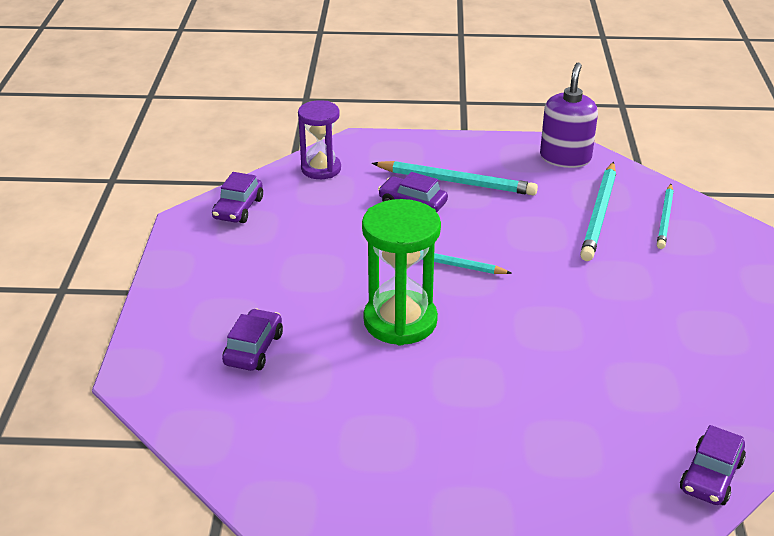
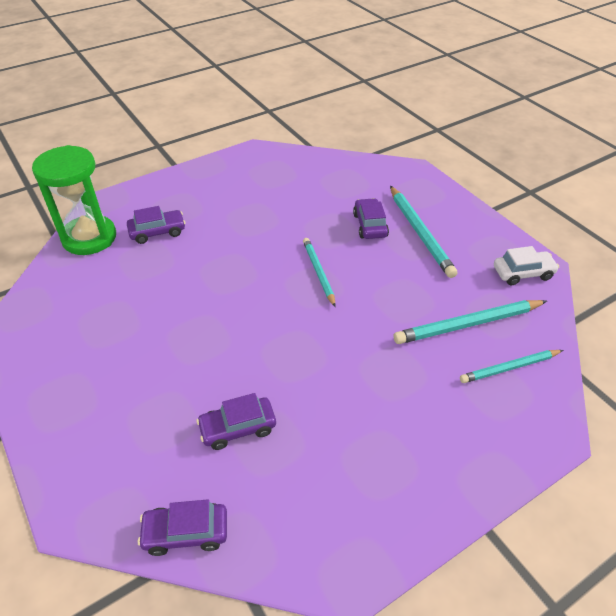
camera: 55 degrees right, 10 degrees up
(238, 209) = (285, 162): purple car -> purple car (238, 428)
(321, 169) = (363, 171): purple hourglass -> none
(400, 321) = (235, 278): green hourglass -> green hourglass (89, 238)
(565, 158) = (523, 273): purple soap dispenser -> white car

